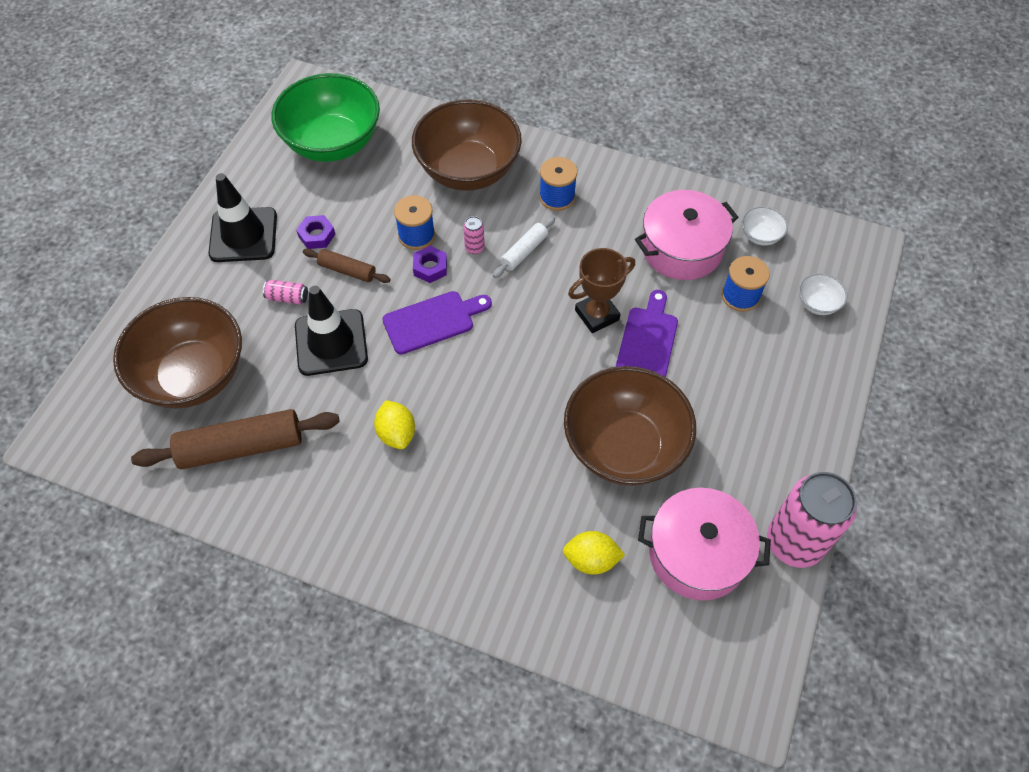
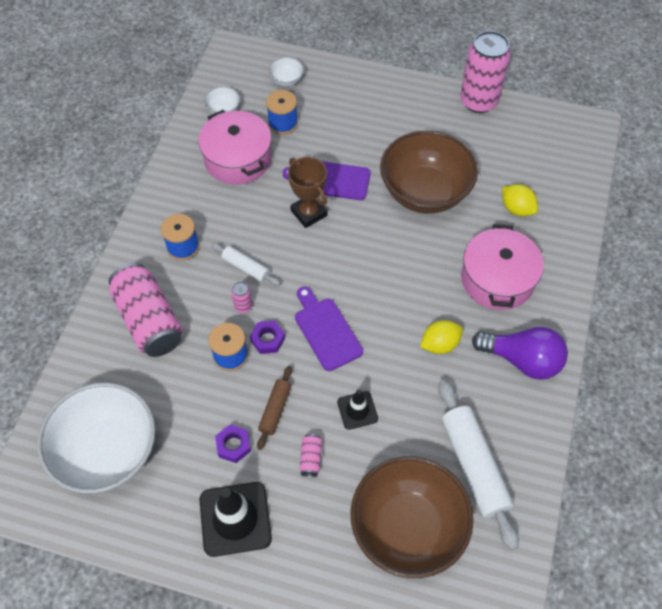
camera: 95 degrees left, 0 degrees up
(241, 447) = (474, 466): brown rolling pin -> white rolling pin
(331, 342) = (357, 410): black traffic cone -> black traffic cone, size x0.56
(333, 143) = (107, 452): green bowl -> white bowl
(359, 522) = (522, 360): none -> purple light bulb
(468, 170) = (149, 320): brown bowl -> pink can
(591, 559) = (516, 209): yellow lemon -> yellow lemon turned 45 degrees counterclockwise
(697, 553) = (498, 151): pink pot -> pink pot (497, 279)

